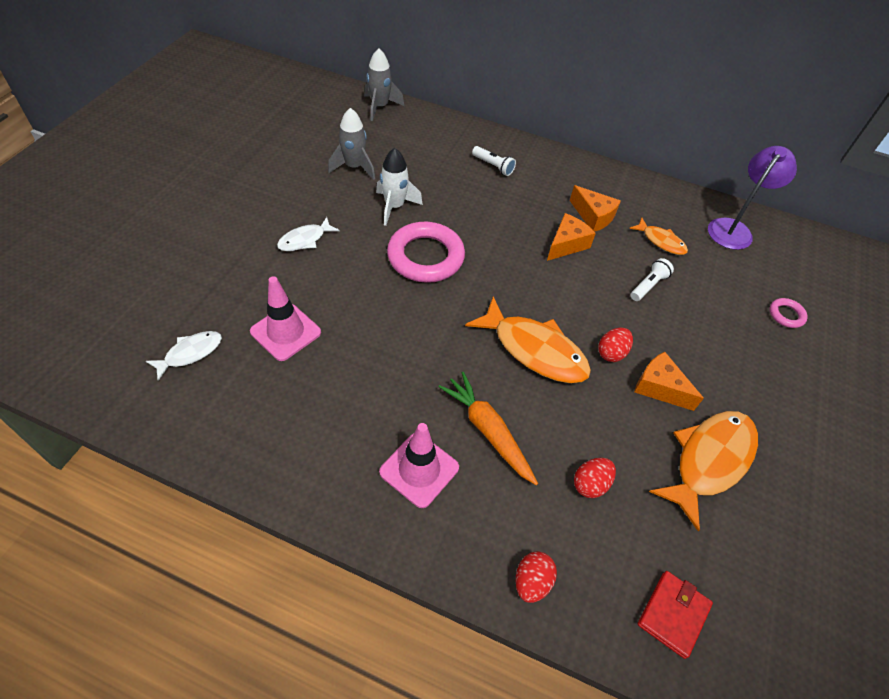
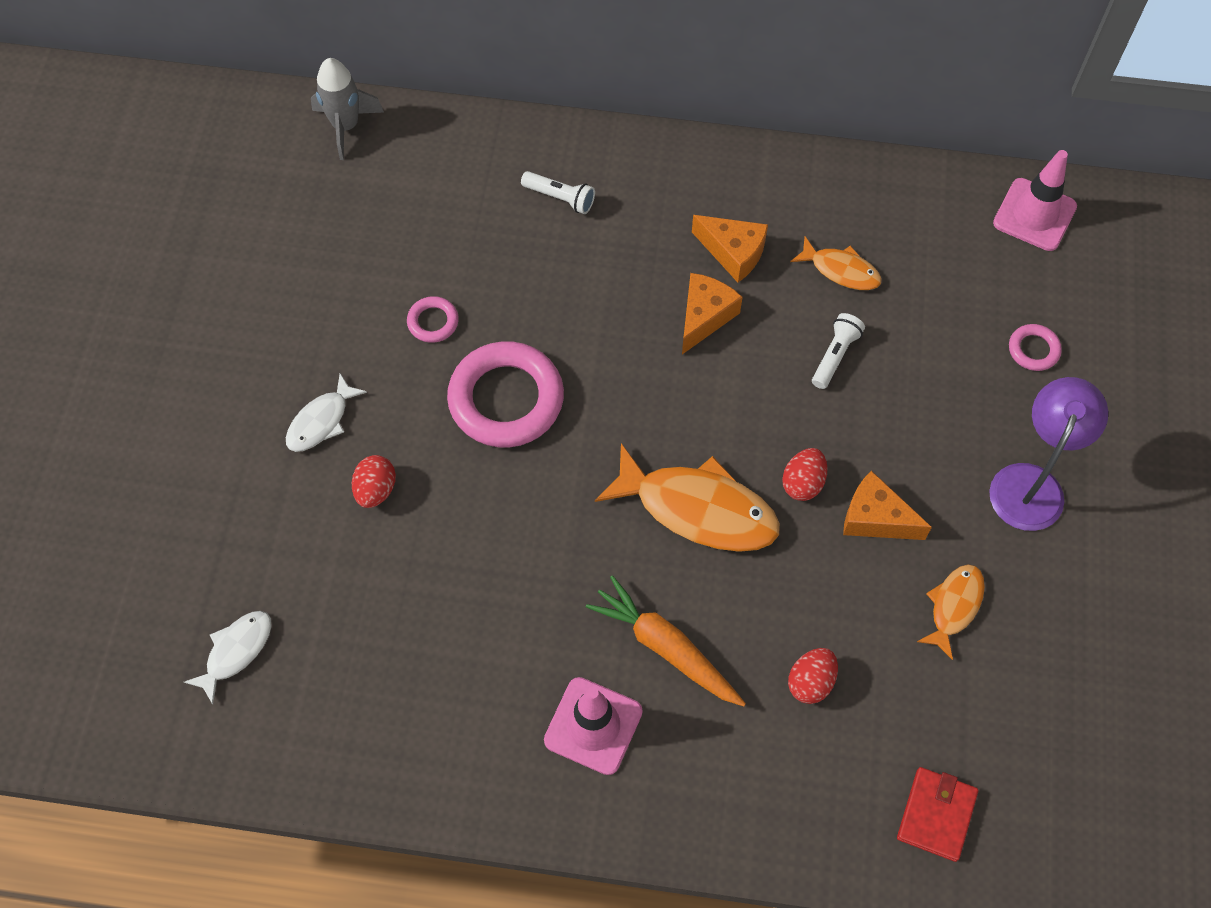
camera: 10 degrees left, 10 degrees up
(285, 332) = (352, 581): pink traffic cone -> pink traffic cone (1034, 215)
(354, 167) = (347, 264): grey rocket -> none
(394, 207) = (433, 322): white rocket -> pink ring
(531, 582) = (765, 825): red egg -> red egg (376, 490)
(709, 461) = (954, 606): orange fish -> orange fish, size x0.54
(733, 229) = (944, 215): purple lamp -> purple lamp (1031, 483)

